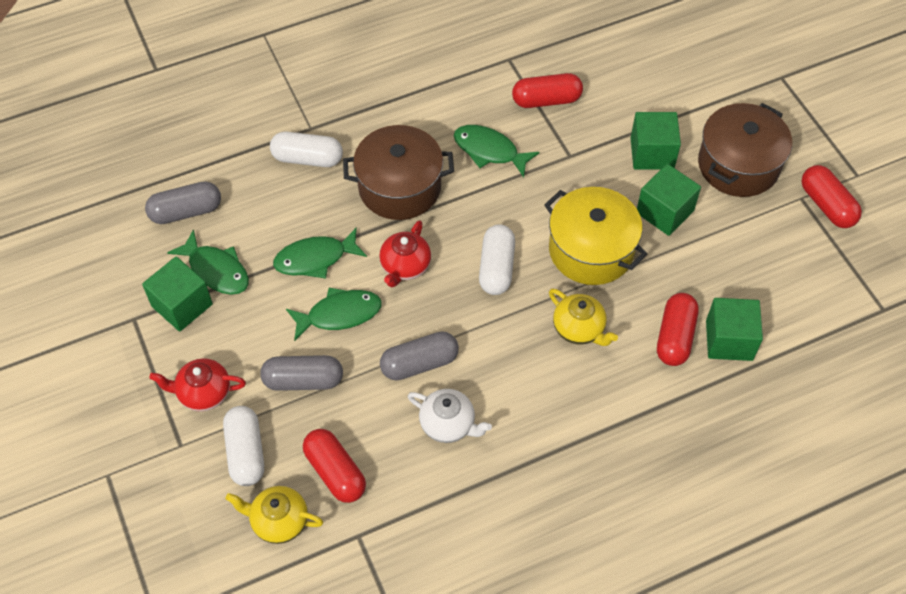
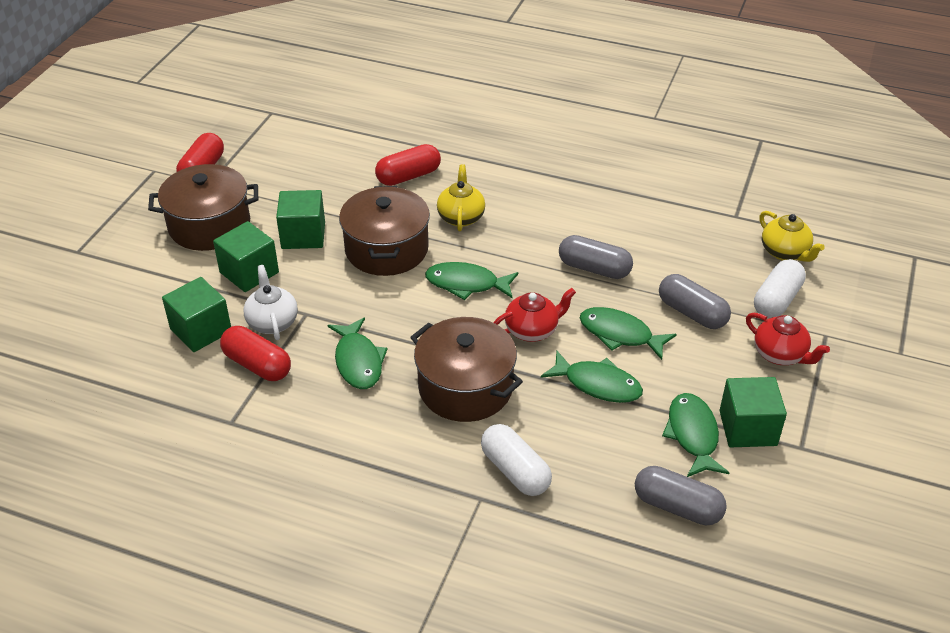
camera: 135 degrees left, 15 degrees down
(335, 472) = (720, 252): red capsule -> none
(448, 424) = (613, 228): white teapot -> white teapot (272, 322)
(496, 268) = (466, 284): white capsule -> green fish
(591, 250) = (386, 249): yellow pot -> brown pot
(729, 340) = (380, 155): green cube -> green cube (201, 330)

